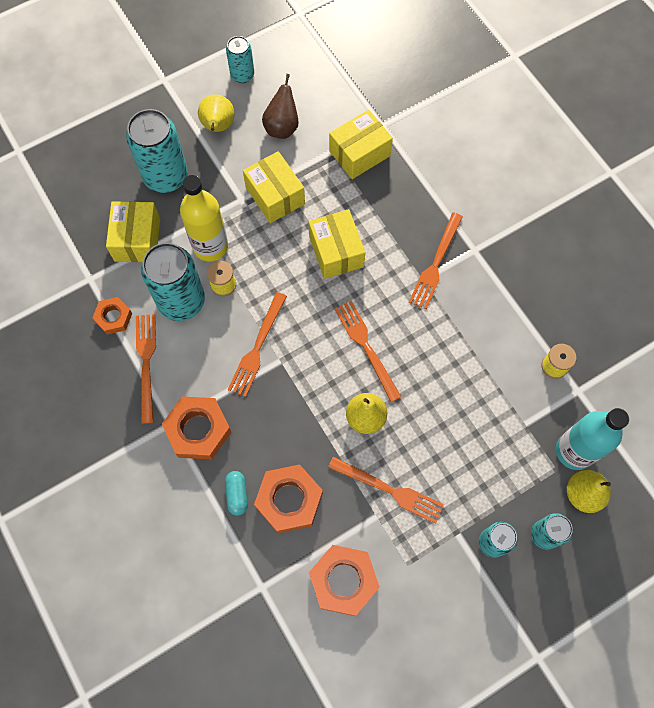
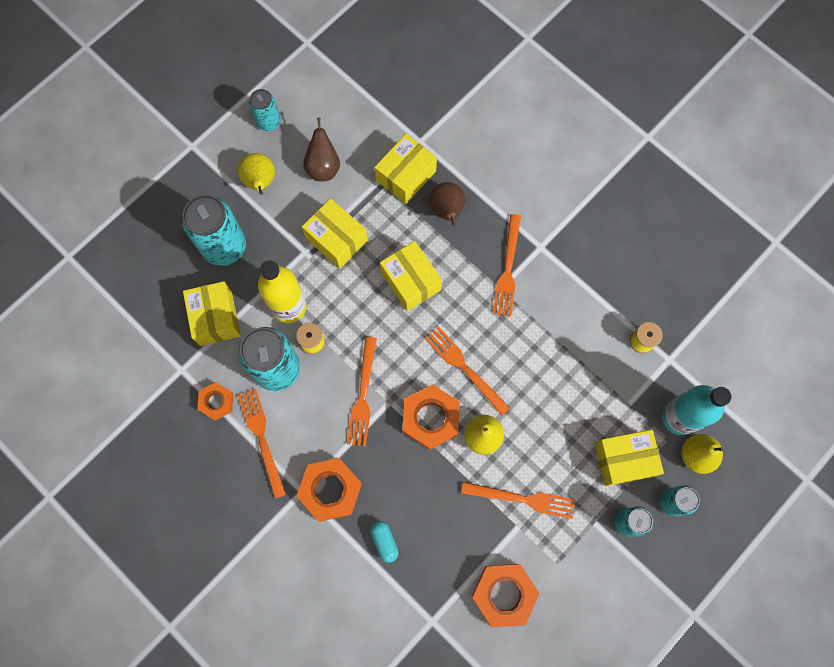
camera: 15 degrees left, 5 degrees up
(289, 500) = (434, 533): orange nut -> orange nut (431, 418)
(390, 195) = (446, 211): none -> brown pear
(505, 479) = (624, 460): none -> yellow box

